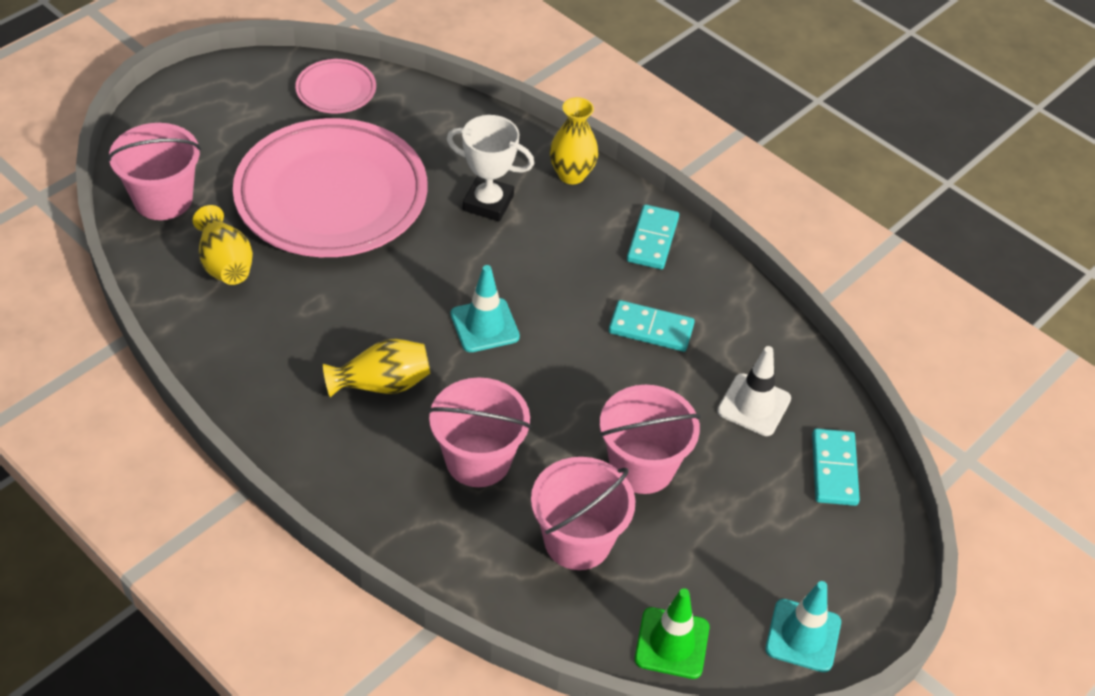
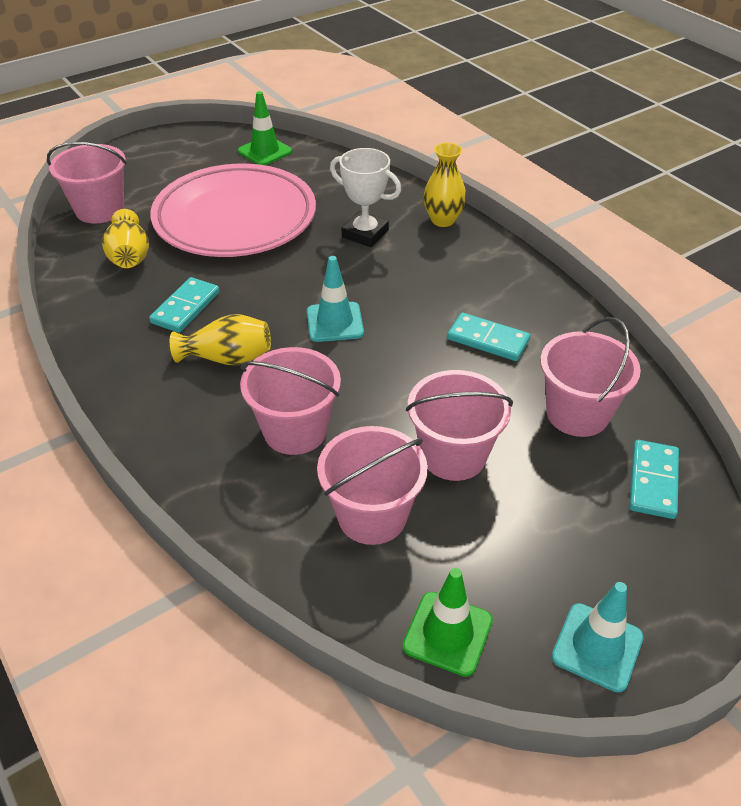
camera: 15 degrees right, 5 degrees down
(336, 90) = (265, 151): pink plate -> green traffic cone
(652, 240) = (504, 272): turquoise domino -> turquoise domino (186, 308)
(754, 405) = (577, 413): white traffic cone -> pink bucket

